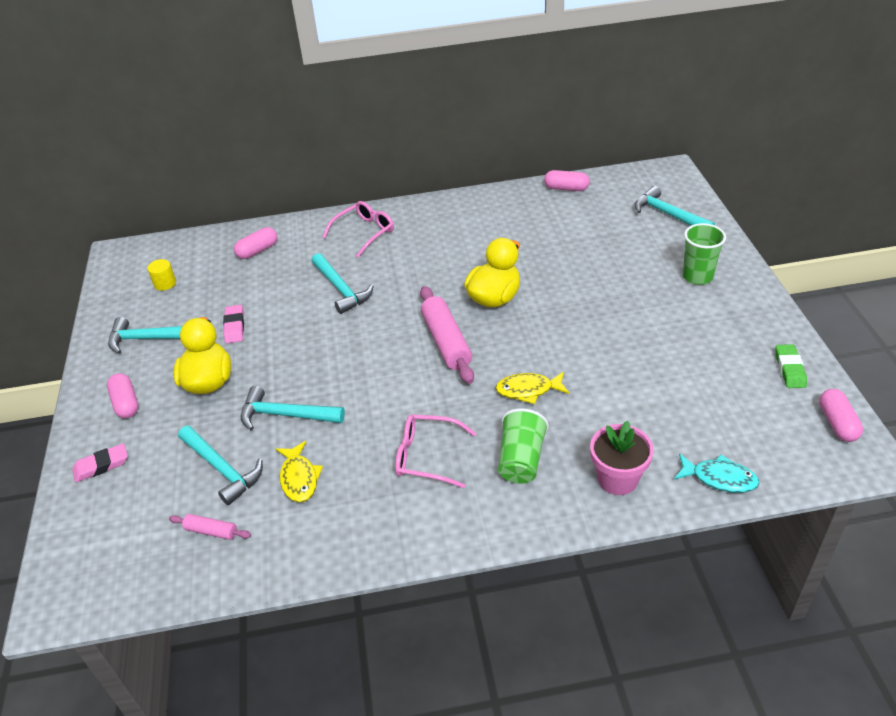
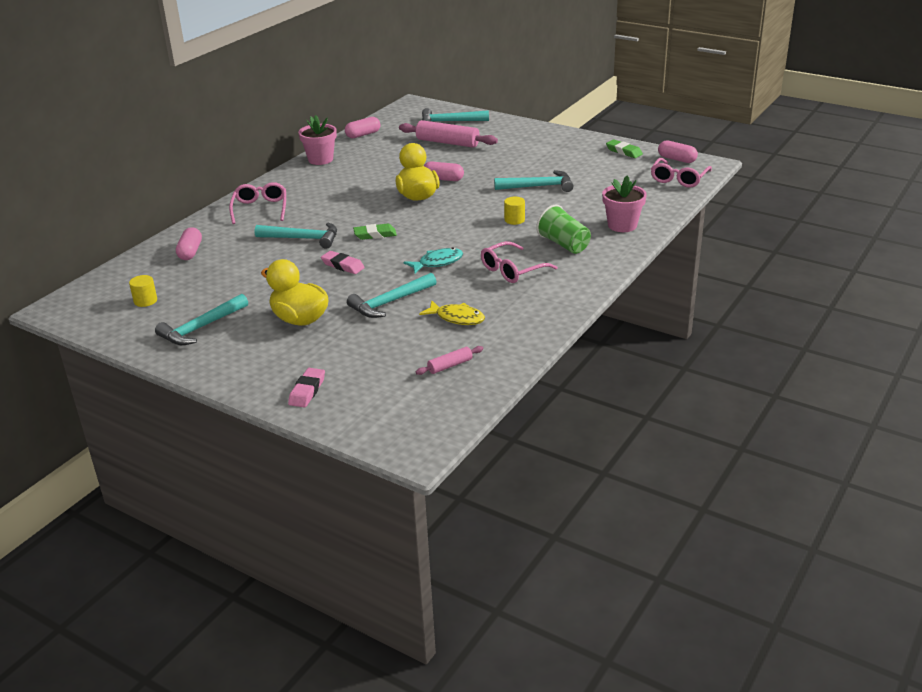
camera: 50 degrees left, 10 degrees down
(126, 403) = (257, 360): pink capsule -> pink capsule (443, 179)
(222, 469) = (398, 343): turquoise hammer -> turquoise hammer (538, 186)
(234, 326) = (259, 290): pink eraser -> pink eraser (343, 265)
(394, 323) = (375, 235): none -> green eraser
(446, 342) = (426, 226): pink rolling pin -> pink rolling pin (447, 142)
(488, 200) = (320, 159): none -> pink flower pot
(528, 390) = (514, 220): yellow fish -> yellow cylinder
(697, 276) = (515, 139): green cup -> none
(719, 478) = (664, 201): turquoise fish -> turquoise fish (437, 262)
(791, 456) = (678, 179): none -> pink glasses

